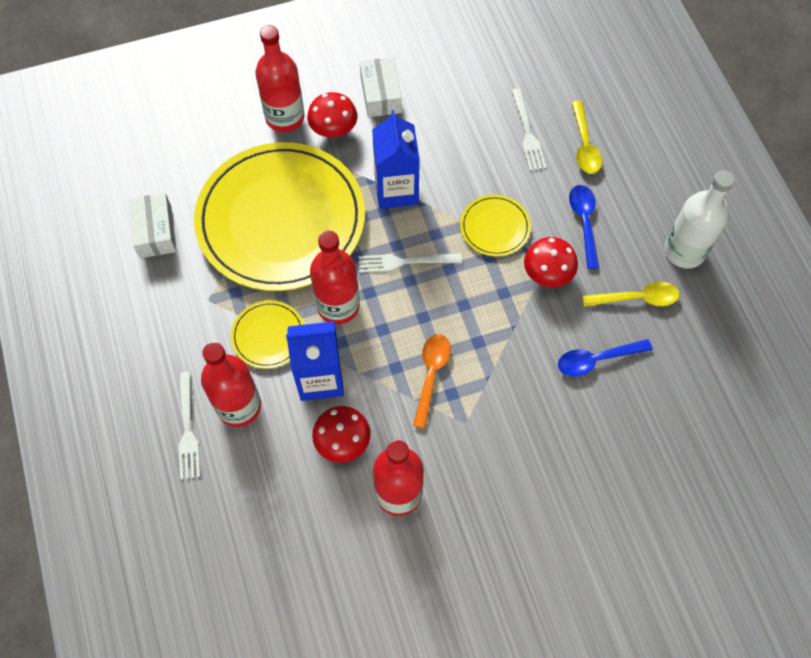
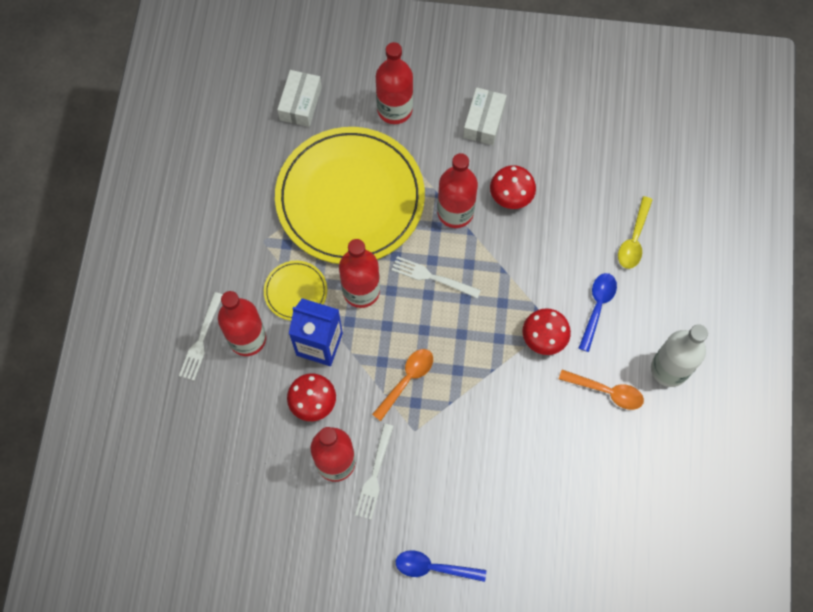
camera: 25 degrees right, 5 degrees up
(155, 232) = (247, 166): white box -> white box (300, 103)
(333, 128) = (430, 135): red mushroom -> red mushroom (511, 195)
(396, 190) = (455, 212): blue carton -> red bottle
(495, 227) = (520, 279): yellow plate -> none
(528, 133) = (591, 208): white fork -> white fork (374, 476)
(597, 359) = (546, 427): blue spoon -> blue spoon (434, 567)
(636, 298) = (606, 391): yellow spoon -> orange spoon

